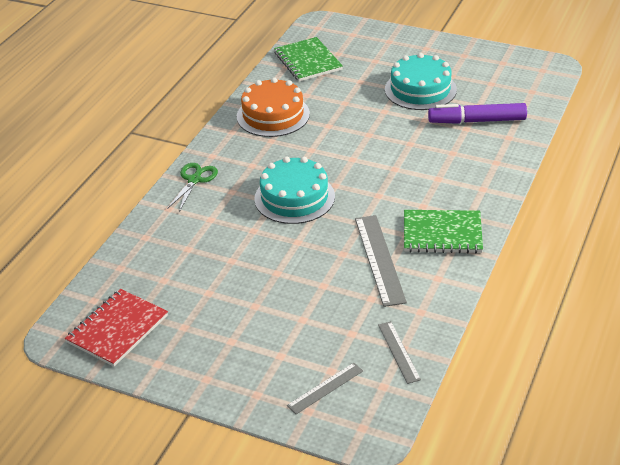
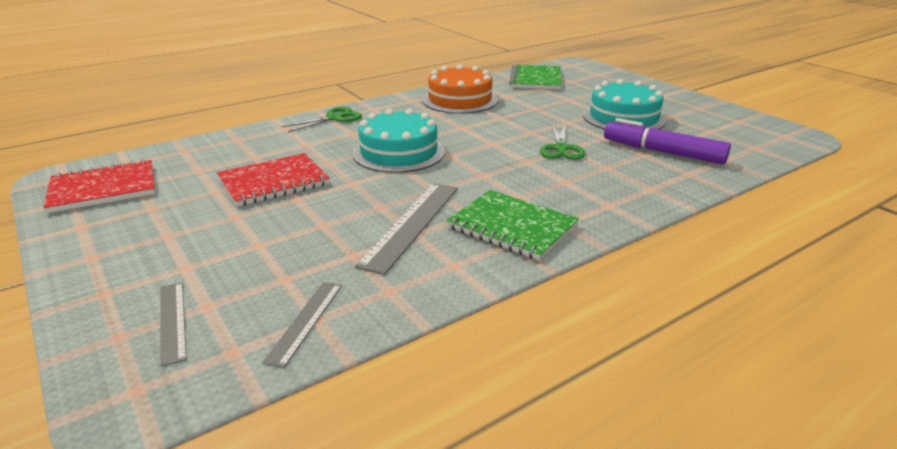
camera: 30 degrees right, 10 degrees down
(239, 266) = (274, 182): none -> red notebook
(325, 388) = (172, 321): grey ruler -> grey ruler turned 75 degrees clockwise
(407, 145) = (561, 149): none -> green scissors

